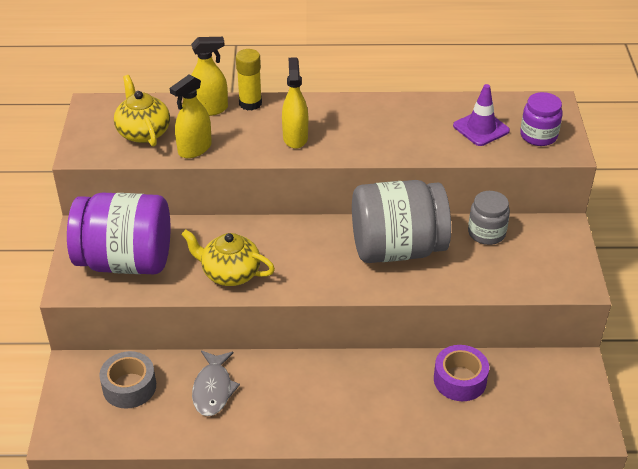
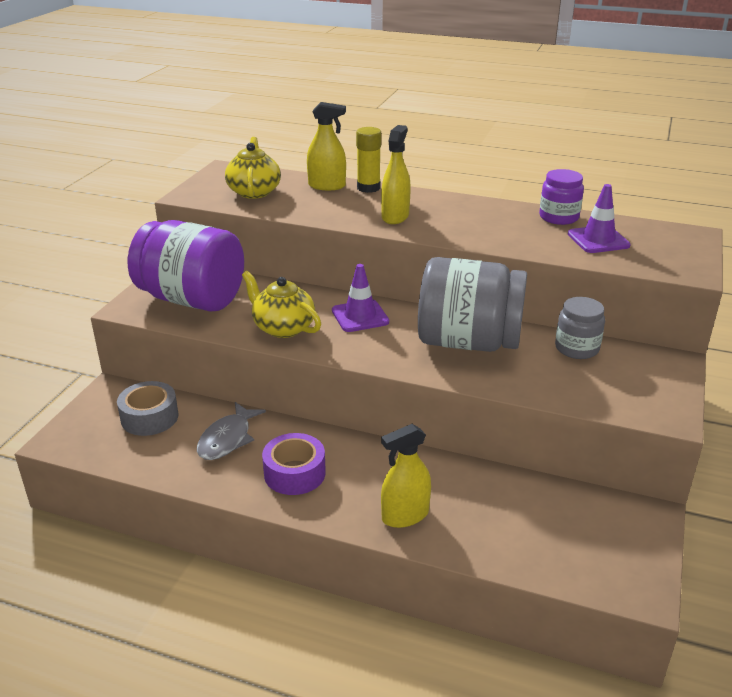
camera: 20 degrees right, 10 degrees down
(195, 149) = (292, 209): yellow spray bottle -> yellow spray bottle (405, 515)
(291, 243) = (360, 316): none -> purple traffic cone
(460, 380) = (497, 495): purple tape -> purple tape (294, 473)
(538, 136) = (662, 255): purple jar -> purple jar (558, 217)

